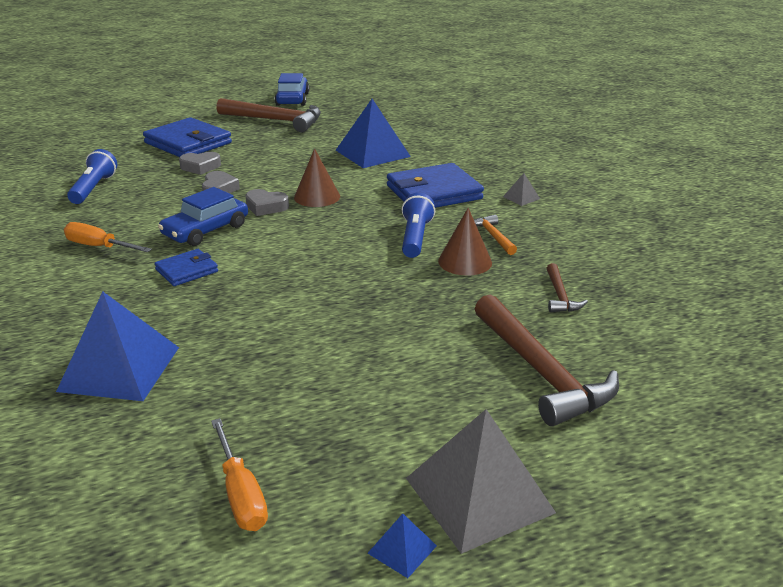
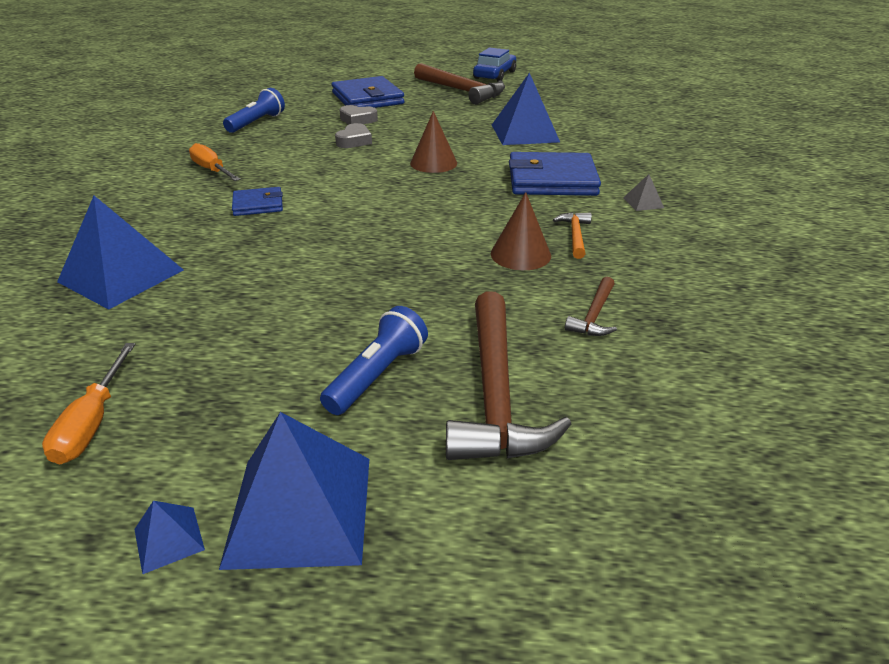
camera: 25 degrees right, 5 degrees up
(206, 230) = (308, 174): blue car -> none
(266, 207) = (379, 163): grey heart -> none
(415, 238) = (491, 219): blue flashlight -> blue flashlight (377, 375)
(478, 495) = (300, 509): grey pyramid -> blue pyramid

